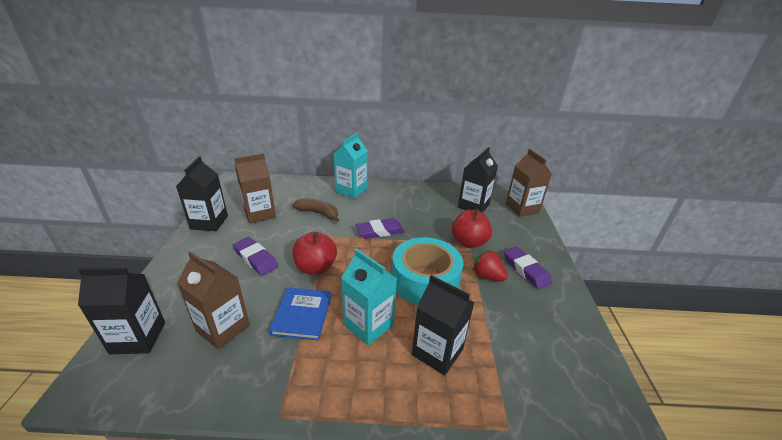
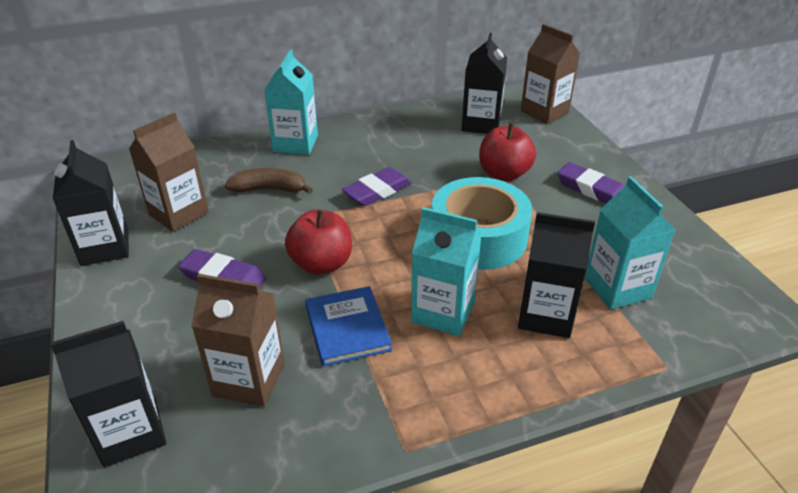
camera: 20 degrees left, 5 degrees up
(487, 276) = (551, 210): red strawberry -> none
(503, 349) = (617, 288): none -> turquoise carton

